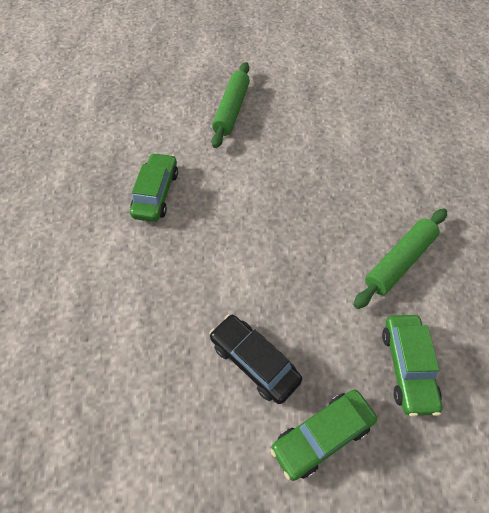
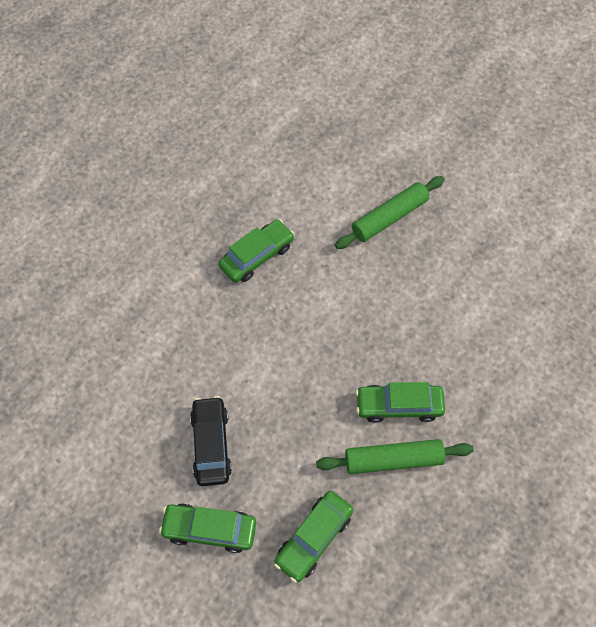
camera: 40 degrees right, 5 degrees up
(363, 222) = (399, 406): none -> green car

